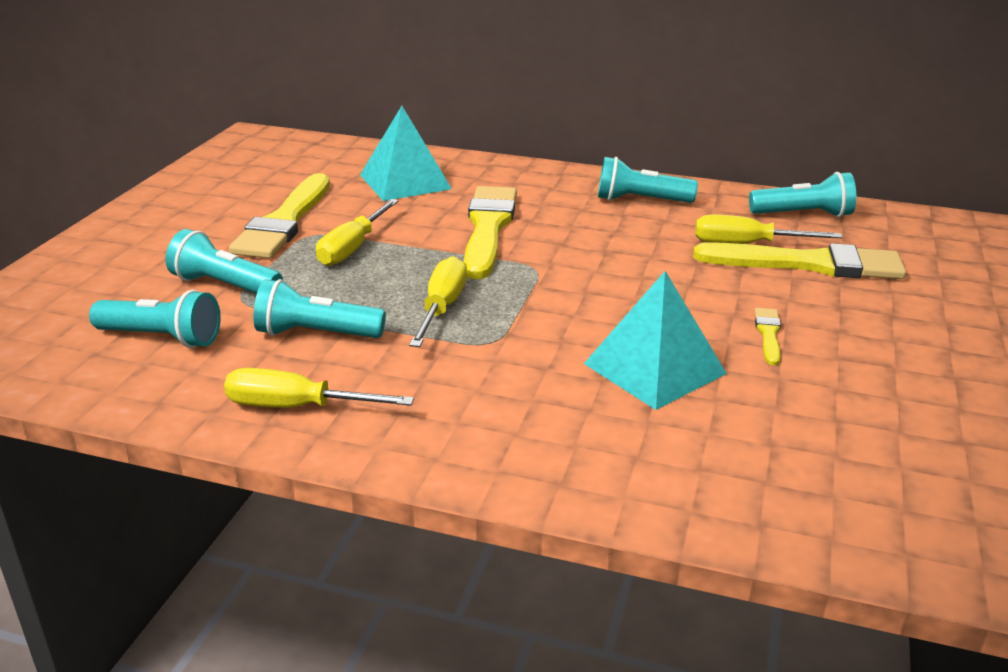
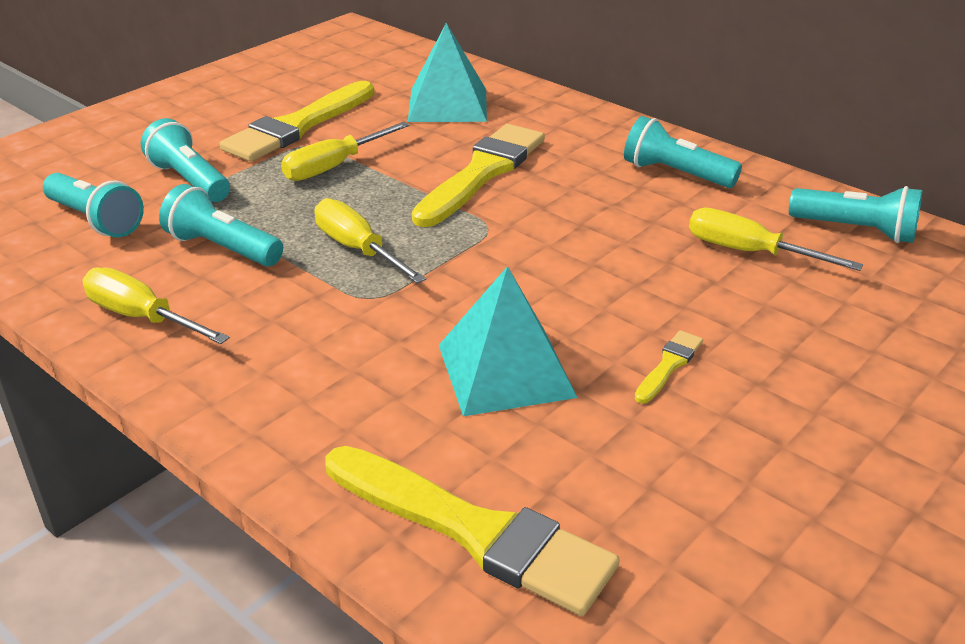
camera: 25 degrees right, 5 degrees up
(441, 308) = (358, 249): yellow screwdriver -> yellow screwdriver turned 75 degrees counterclockwise
(808, 264) = (801, 293): yellow brush -> yellow brush (474, 531)

